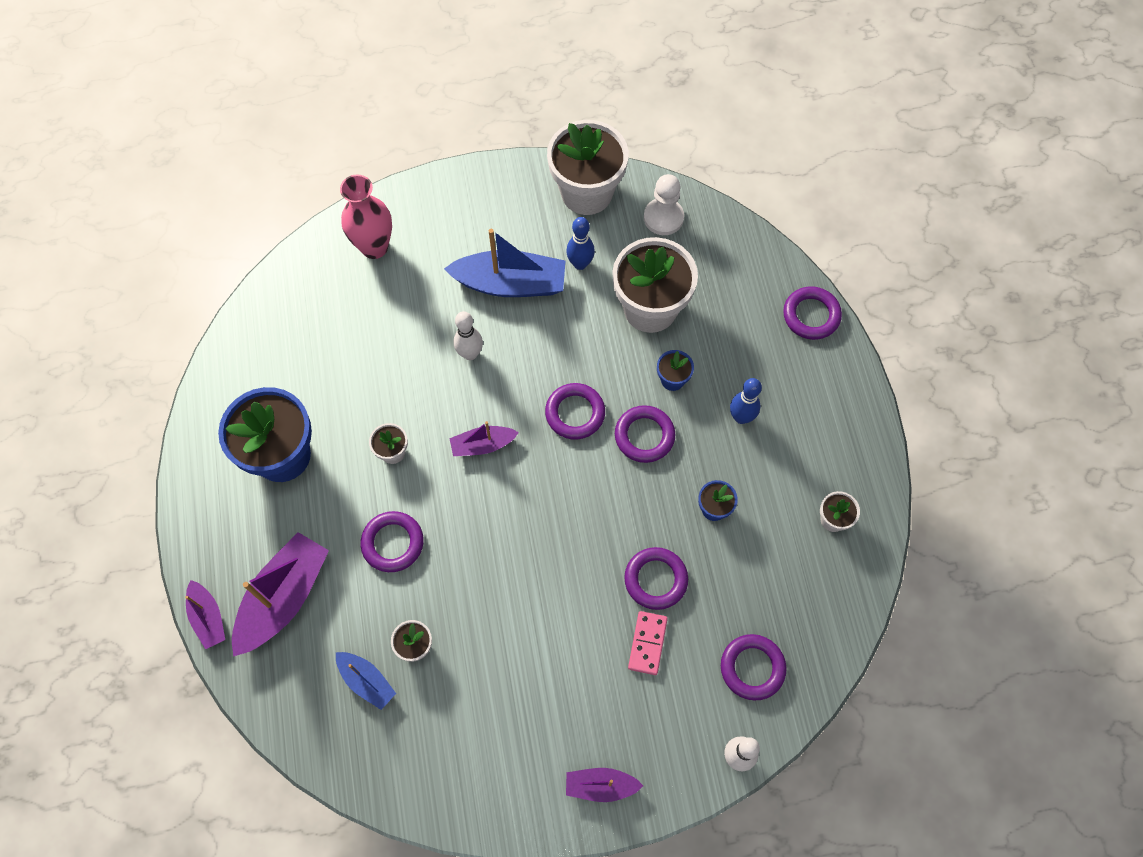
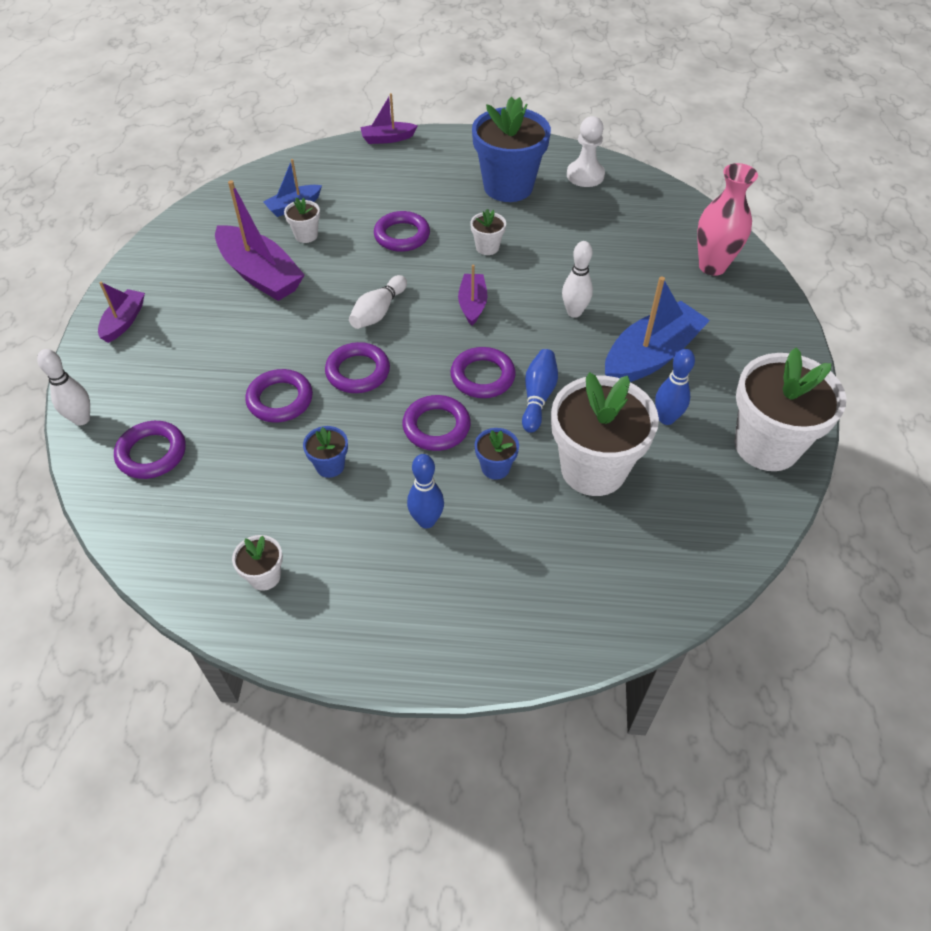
camera: 105 degrees right, 15 degrees down
(284, 598) = (384, 174): purple boat -> purple boat (260, 274)
(510, 283) = (651, 356): blue boat -> blue boat turned 150 degrees counterclockwise
(516, 529) = (378, 312): none -> white bowling pin
(585, 363) = (538, 397): none -> blue bowling pin
(647, 643) = (223, 379): pink domino -> none
(663, 218) = (721, 513): white pawn -> white pawn (585, 175)
(811, 315) = (543, 641): purple ring -> purple ring (358, 372)

